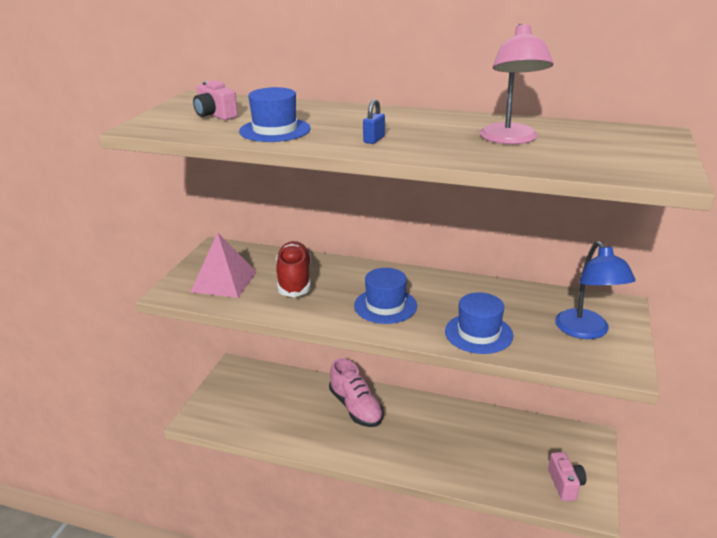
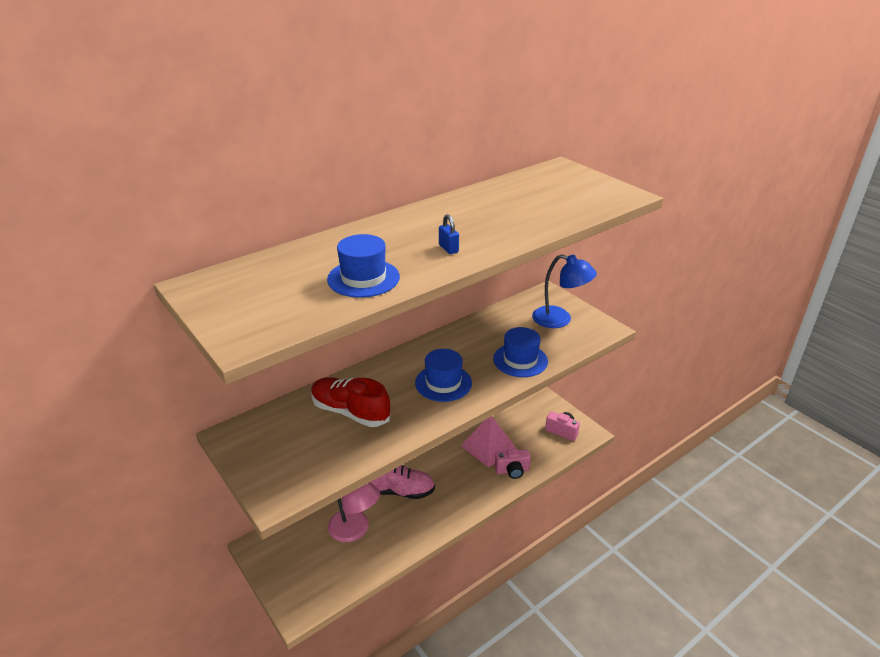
camera: 55 degrees left, 5 degrees up
(215, 115) = (273, 292): pink camera -> pink camera (512, 470)
(224, 281) = (300, 454): pink pyramid -> pink pyramid (488, 446)
(510, 139) = (514, 207): pink lamp -> pink lamp (355, 530)

